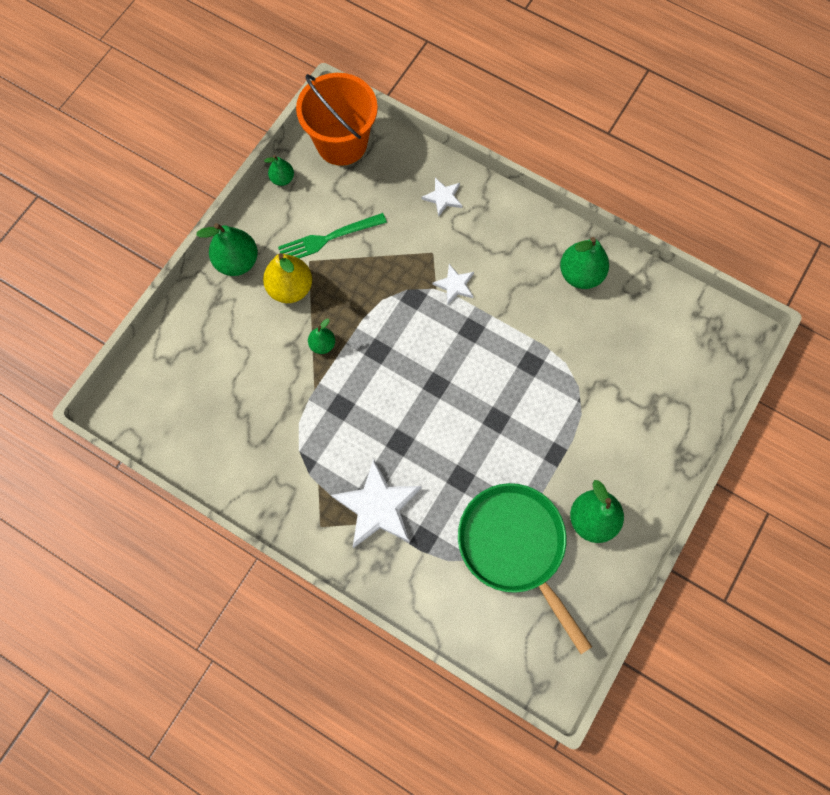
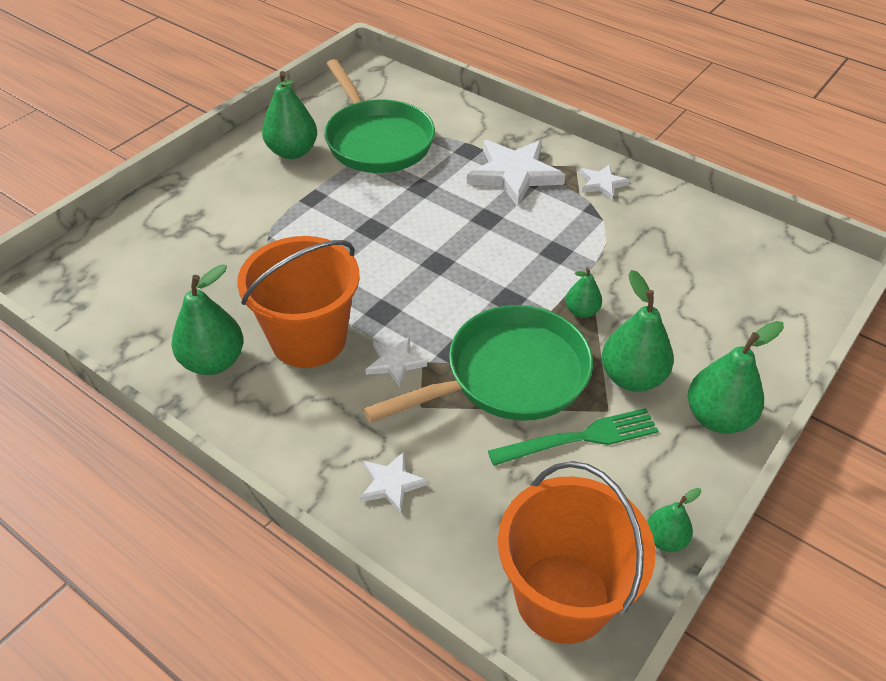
camera: 175 degrees left, 25 degrees down
(290, 288) = (632, 377): yellow pear -> green pear
(296, 501) = (602, 184): none -> white star
(375, 282) = (509, 375): none -> green pan
(520, 299) = (308, 339): none -> orange bucket

